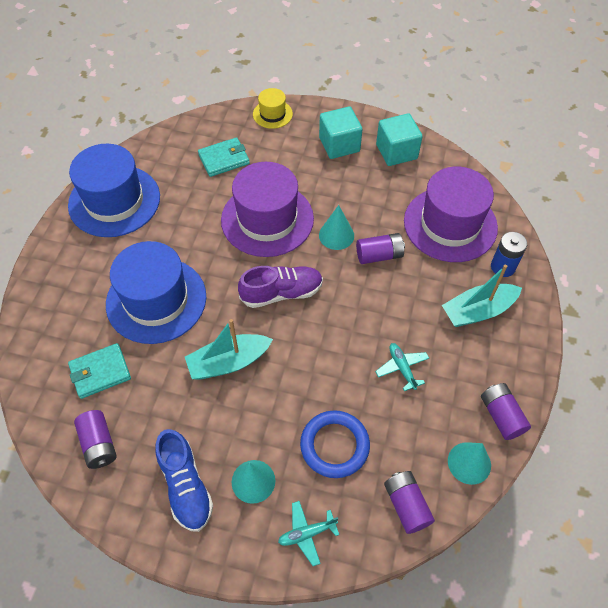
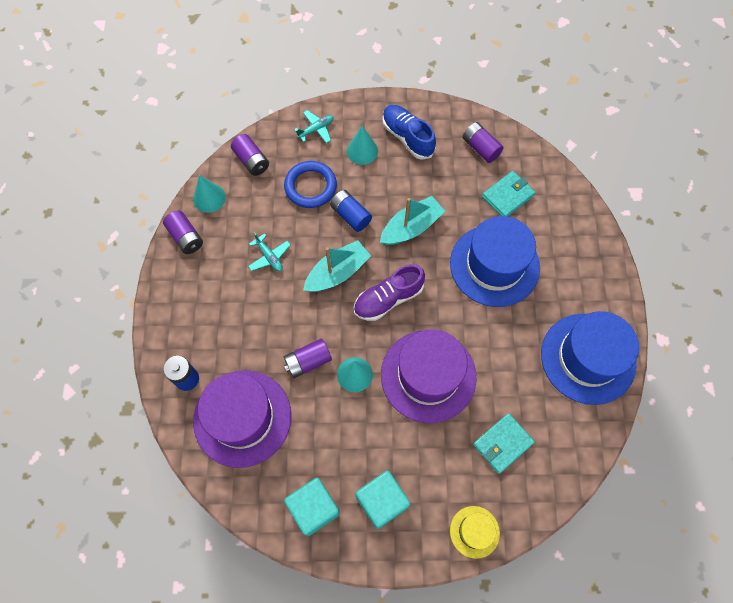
camera: 165 degrees right, 10 degrees up
(294, 394) = (350, 215): none -> blue battery
(478, 311) = (209, 325): turquoise boat -> turquoise boat (337, 273)

